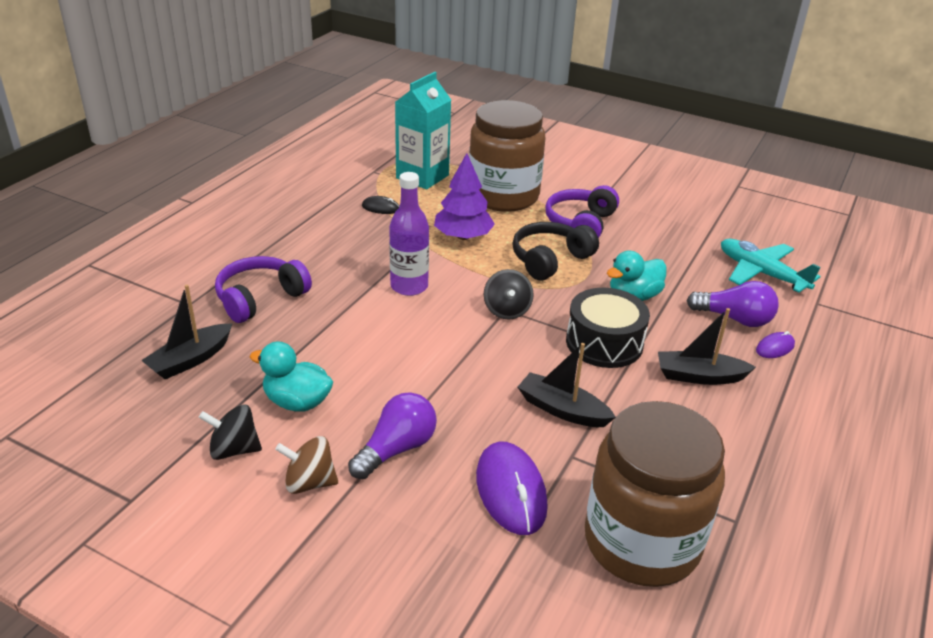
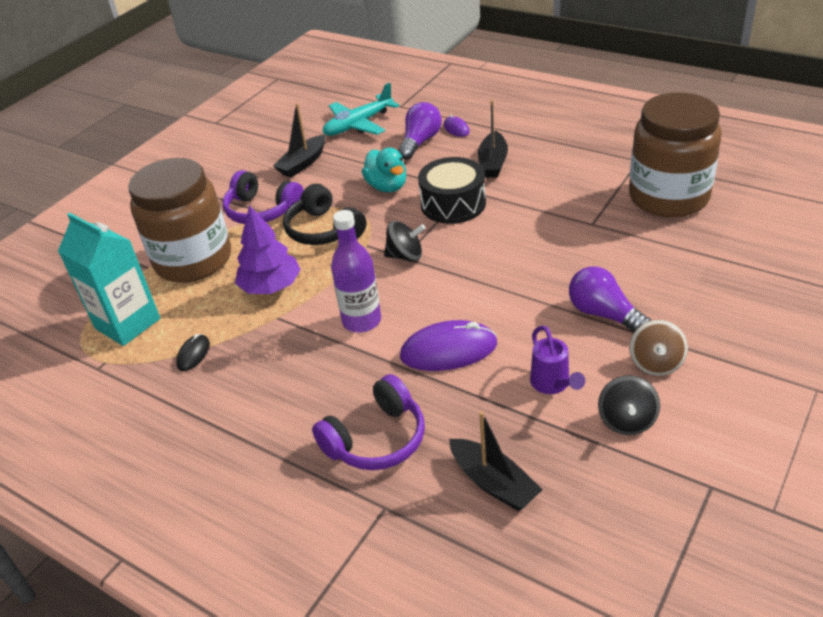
camera: 80 degrees left, 5 degrees up
(260, 298) = (376, 439): purple headphones -> purple headphones turned 90 degrees counterclockwise
(297, 402) = (552, 384): turquoise duck -> purple watering can
(511, 491) = (636, 252): purple mouse -> purple mouse (448, 350)
(562, 410) = (540, 227): black boat -> black boat (303, 163)

